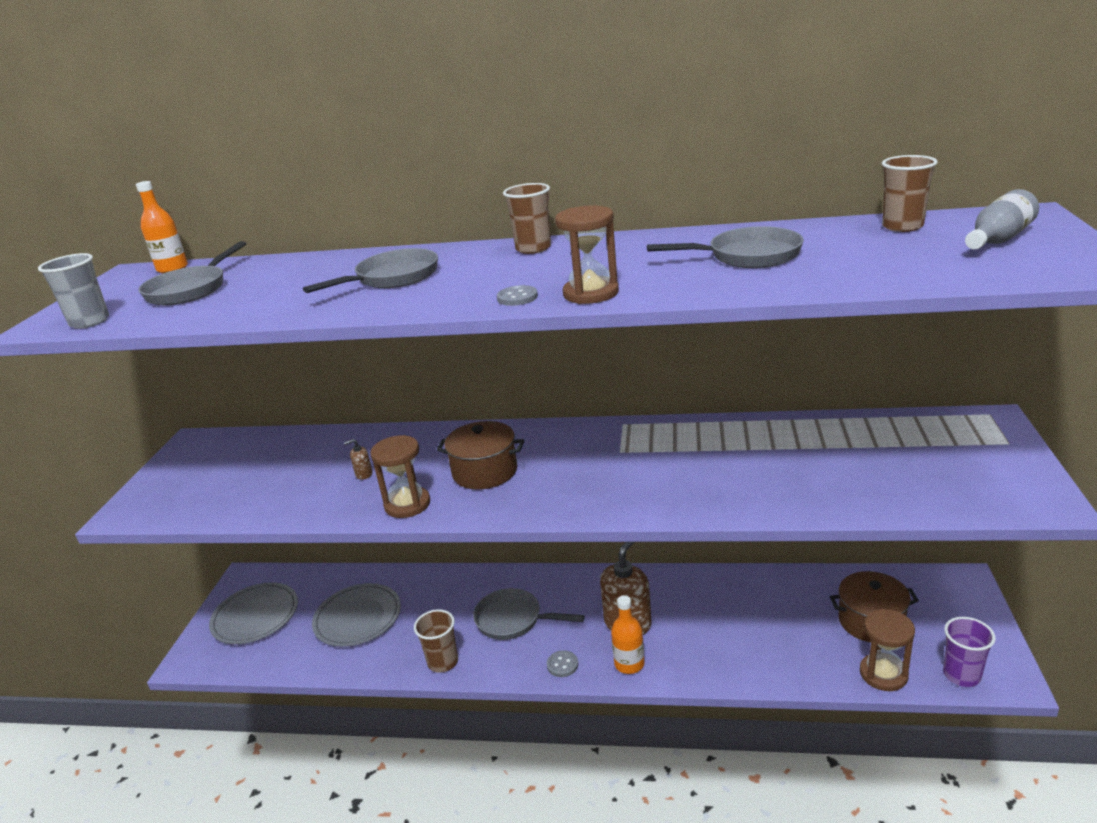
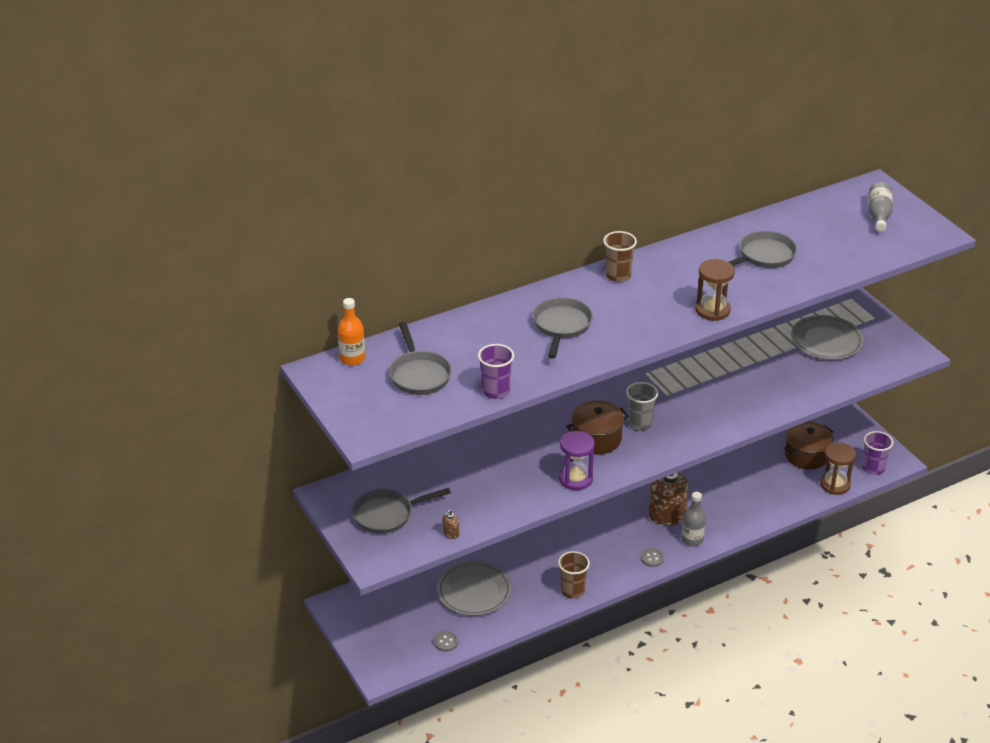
camera: 40 degrees left, 10 degrees up
(90, 322) = (399, 422): grey cup -> grey cup (640, 423)
(218, 317) = (496, 391): none -> purple cup
(255, 616) = (389, 625): grey plate -> grey plate (826, 341)
(363, 474) = (514, 470): brown soap dispenser -> brown soap dispenser (450, 534)
(407, 504) = (575, 479): brown hourglass -> purple hourglass
(513, 620) = (589, 545): grey pan -> grey pan (387, 515)
(517, 297) = (673, 324): grey button -> grey button (446, 642)
(629, 664) = (692, 540): orange bottle -> grey bottle
(902, 226) = (821, 210): brown cup -> none

